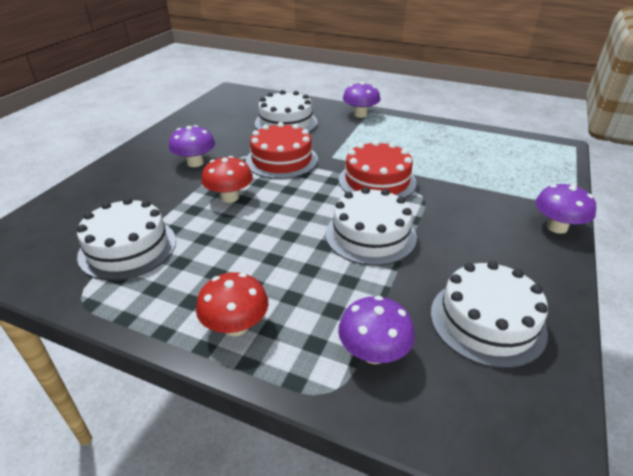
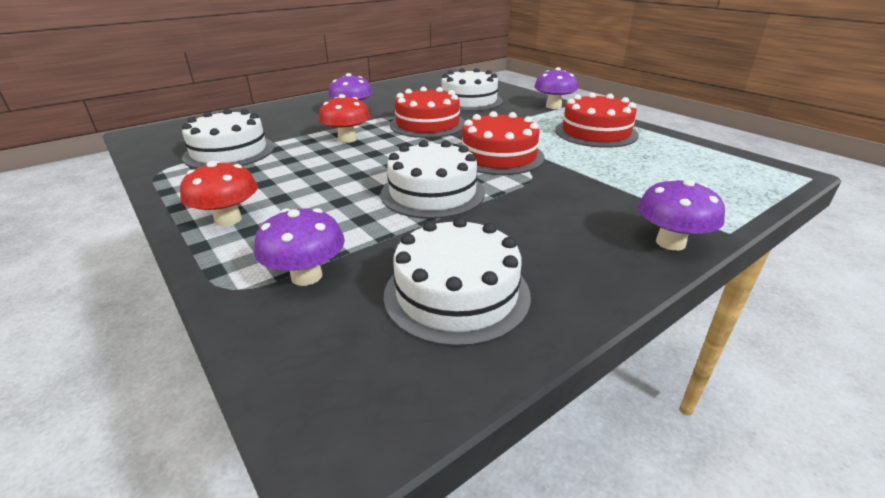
camera: 30 degrees right, 5 degrees down
(418, 137) = (596, 132): none -> red cake

